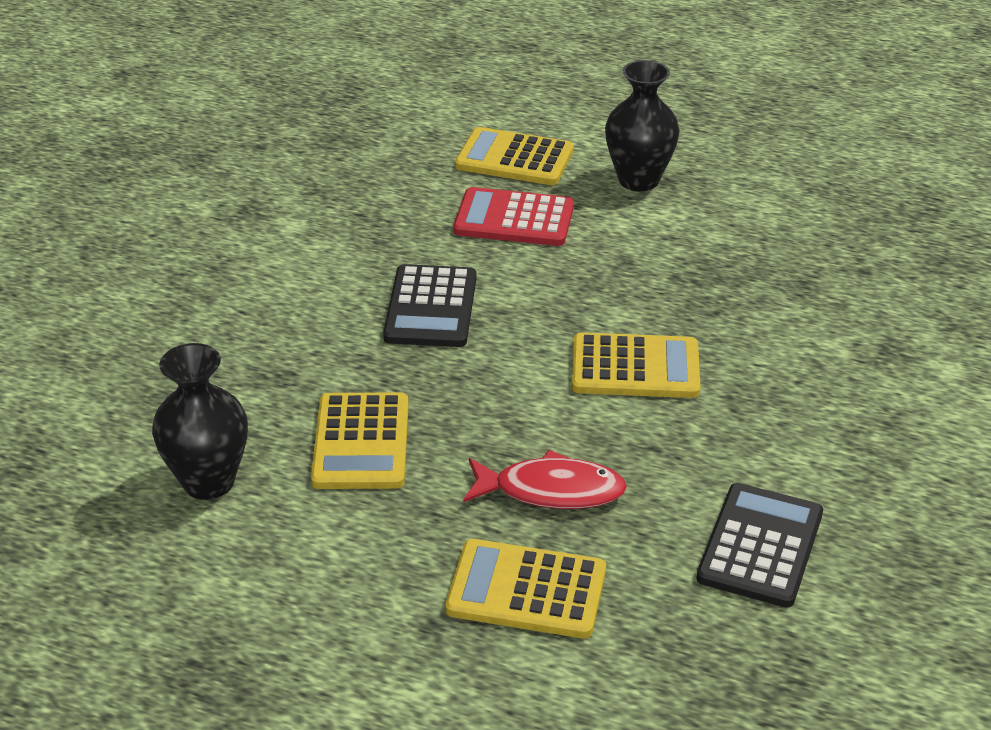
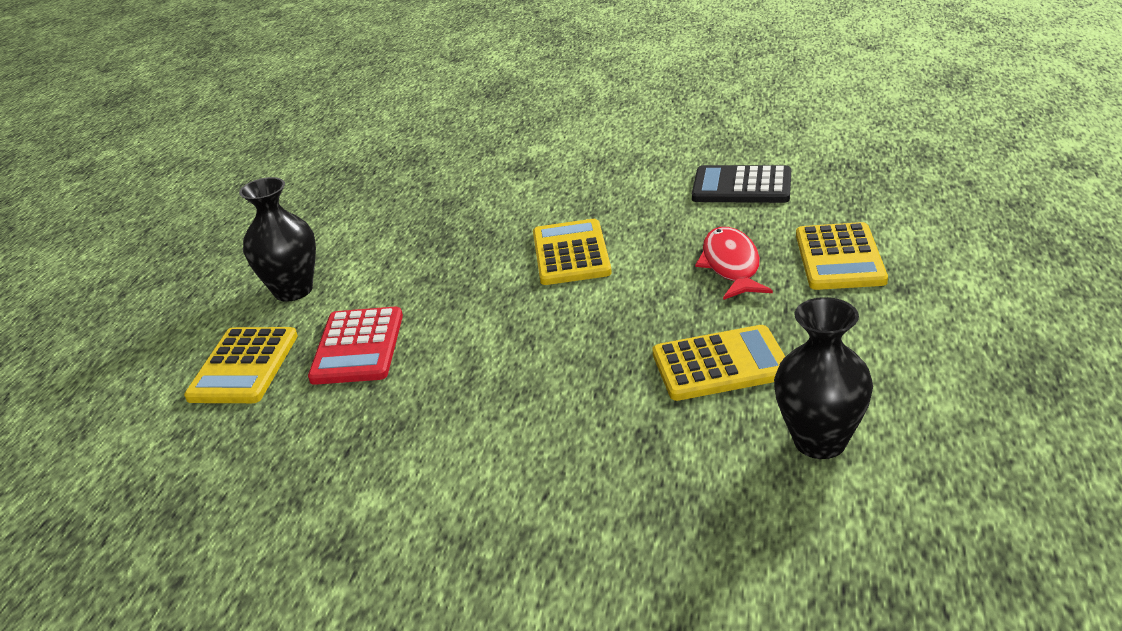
camera: 95 degrees left, 5 degrees down
(431, 307) = (512, 367): black calculator -> none

